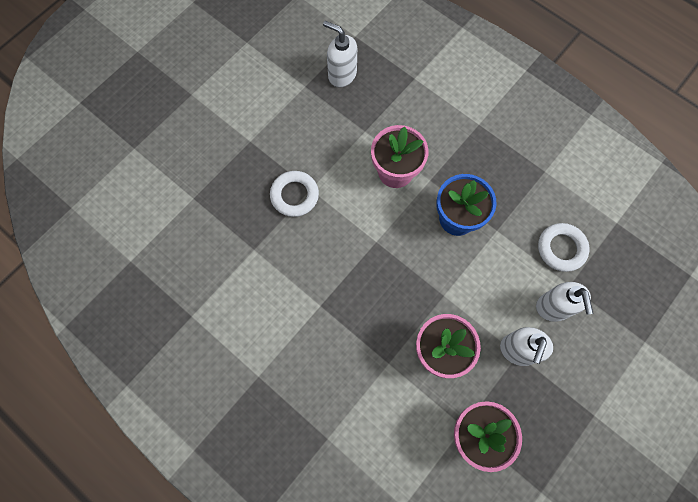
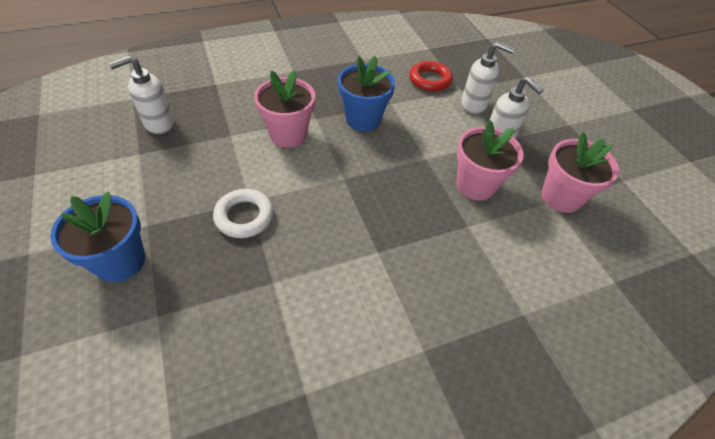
camera: 65 degrees left, 20 degrees down
(215, 148) = (120, 261): none -> blue flower pot
(561, 248) = (430, 80): white ring -> red ring

